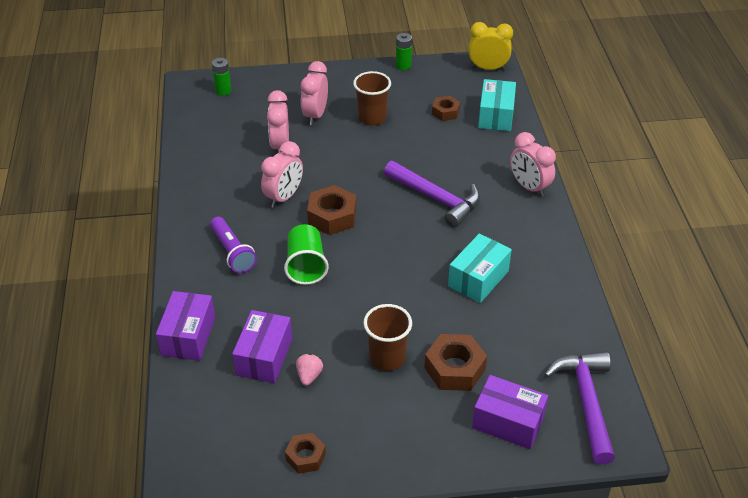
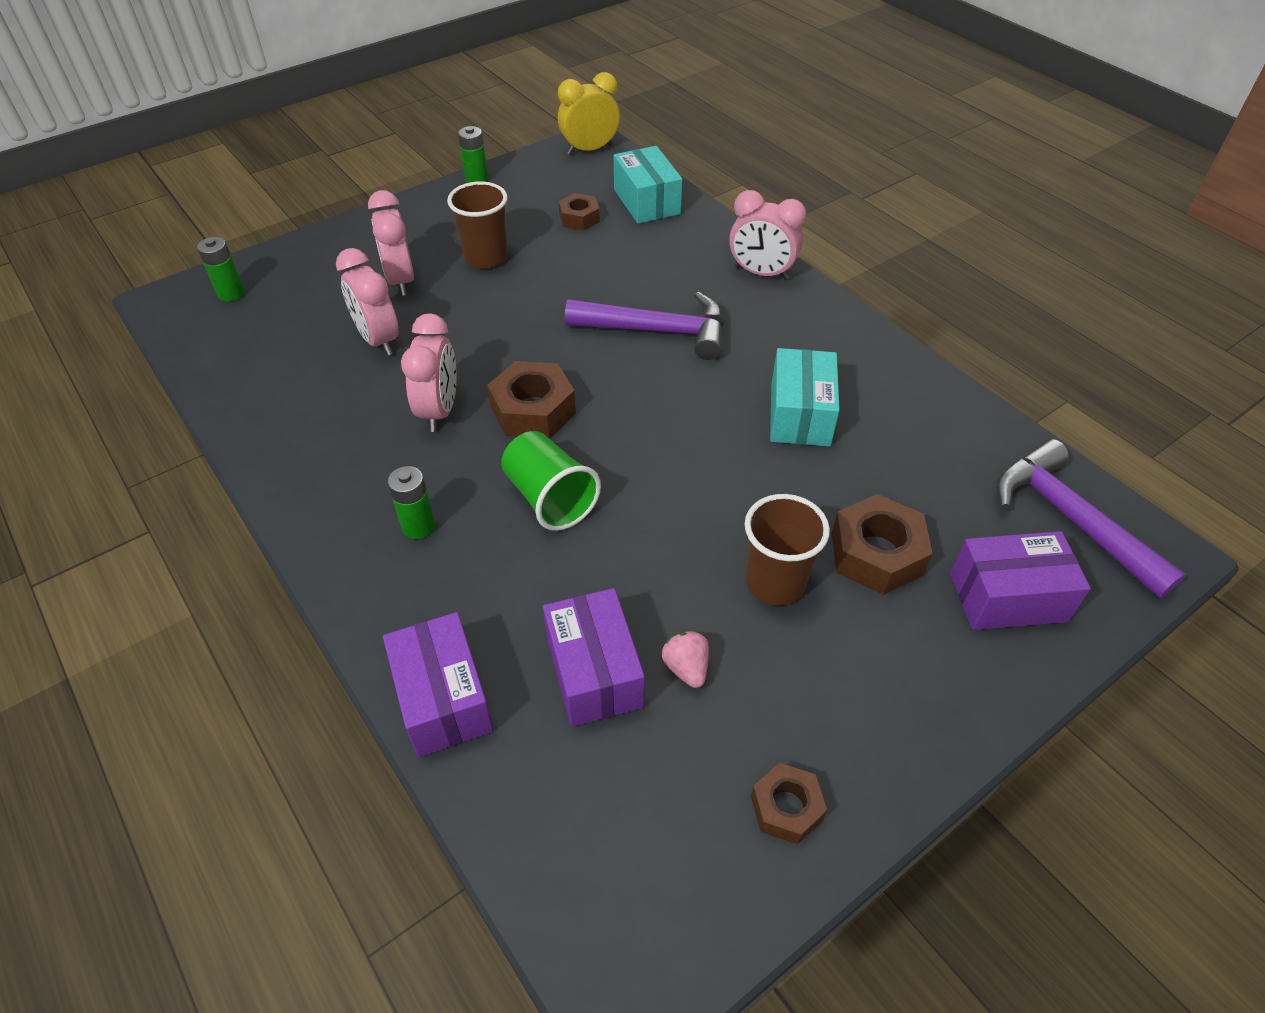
camera: 30 degrees left, 5 degrees up
(232, 252) = (418, 526): purple flashlight -> green battery

